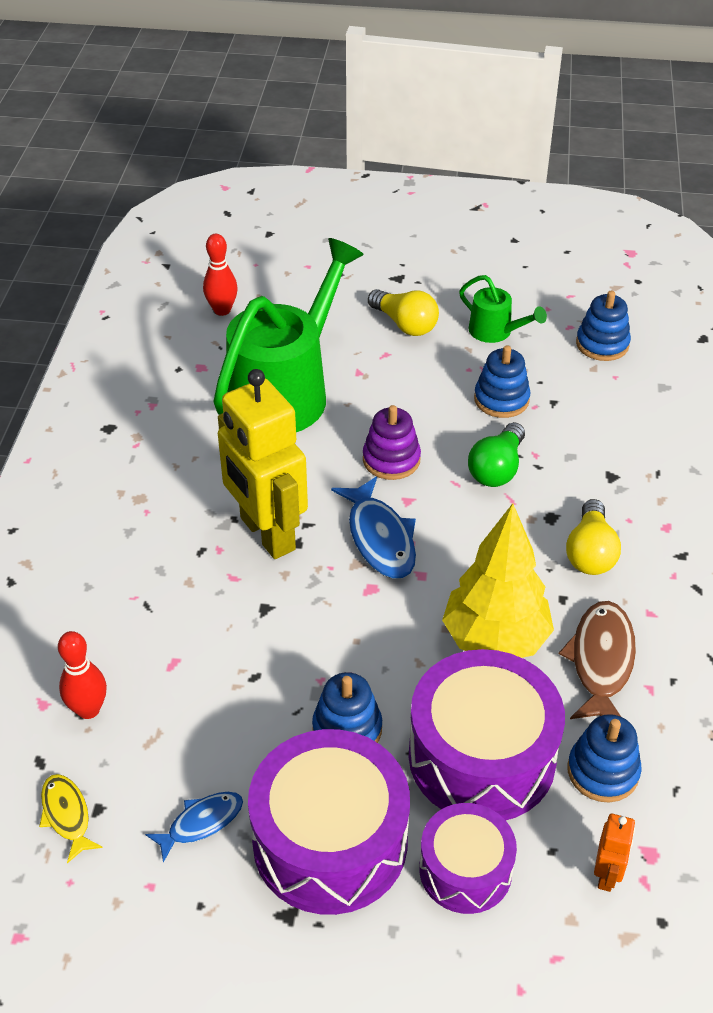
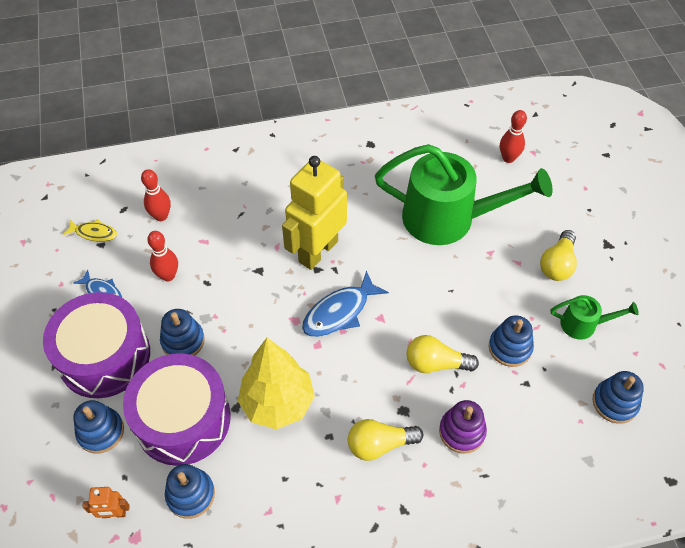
camera: 70 degrees right, 10 degrees up
(67, 815) = (94, 233): yellow fish -> yellow fish turned 60 degrees clockwise
(215, 724) = (168, 276): none -> red bowling pin
(391, 460) = (414, 297): purple stacking toy -> purple stacking toy (462, 431)
(465, 870) = (101, 431): purple drum -> blue stacking toy
(496, 332) = (584, 324): green watering can -> green watering can turned 105 degrees counterclockwise
(497, 469) = (435, 363): green light bulb -> yellow light bulb
(601, 661) = (281, 474): brown fish -> none

